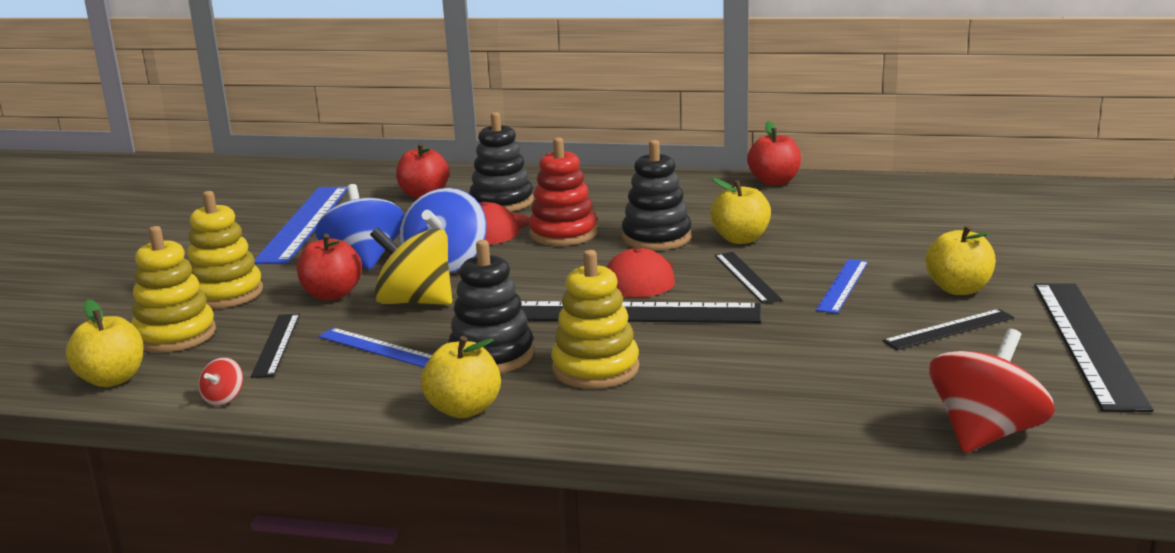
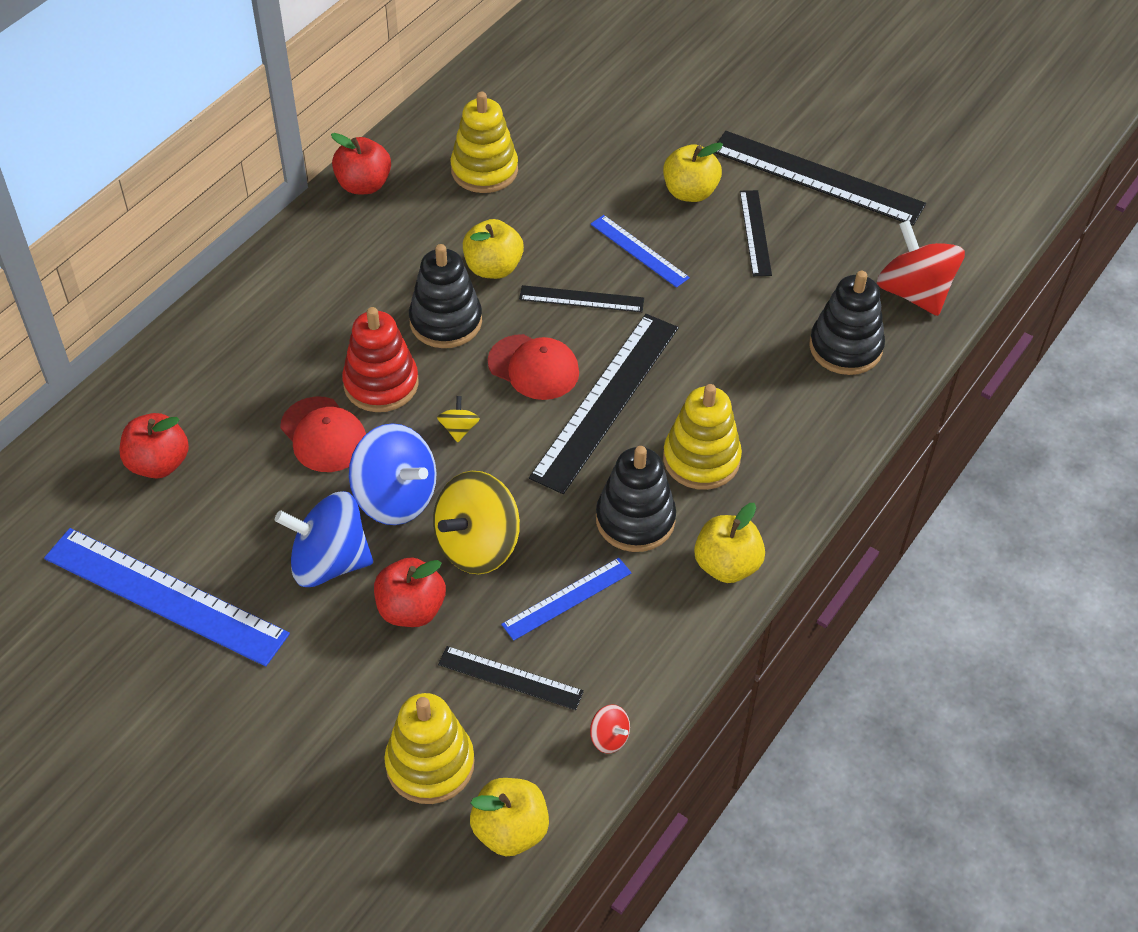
camera: 70 degrees left, 30 degrees up
(225, 294) = (341, 705): yellow stacking toy -> yellow stacking toy (484, 170)
(502, 202) = (245, 403): black stacking toy -> black stacking toy (845, 347)
(540, 268) = (459, 429): none -> yellow spinning top

